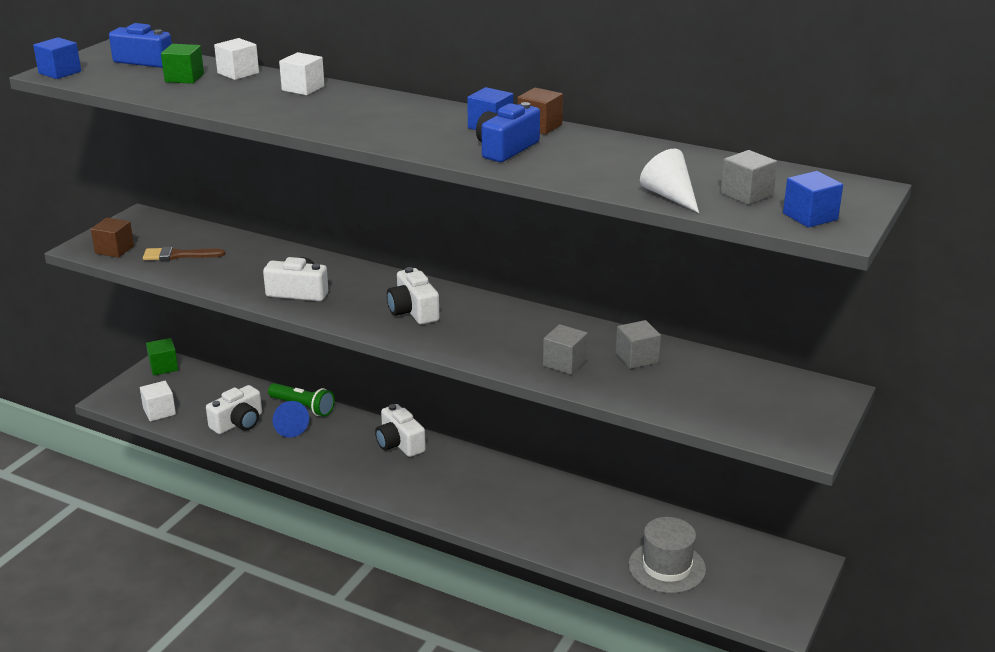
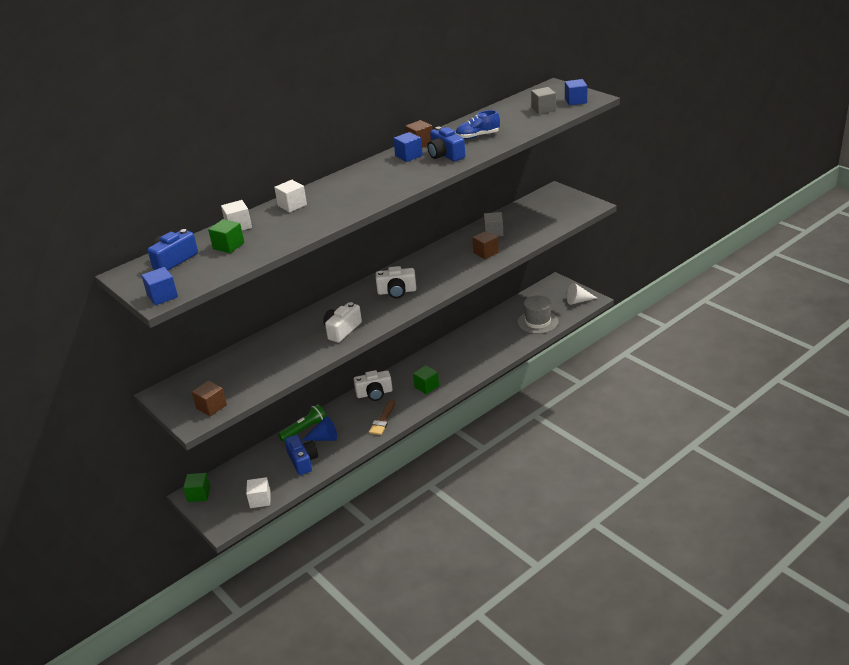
camera: 65 degrees left, 5 degrees up
(178, 255) = (246, 377): brown brush -> brown brush (382, 420)
(238, 423) = (303, 461): white camera -> blue camera
(433, 487) = (426, 386): none -> green cube
(564, 363) = (486, 253): grey cube -> brown cube
(592, 160) = (477, 136): none -> blue shoe
(670, 196) = (534, 125): white cone -> white cone (578, 301)

